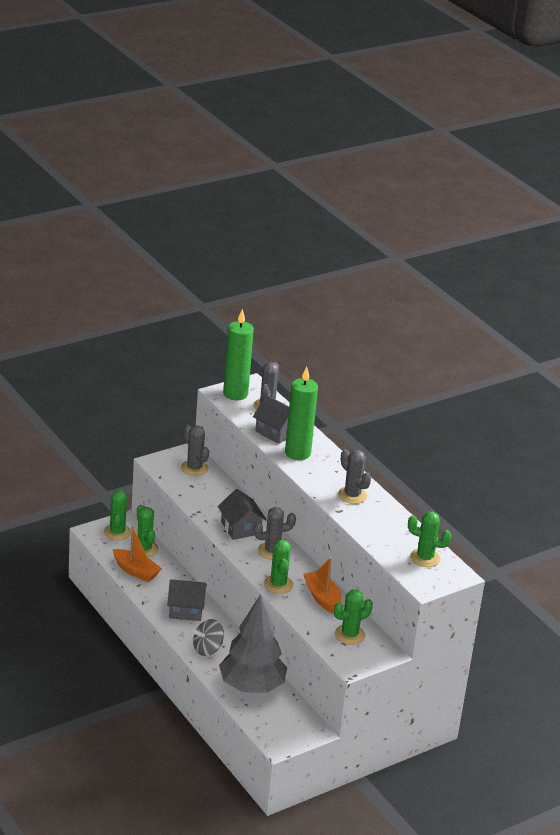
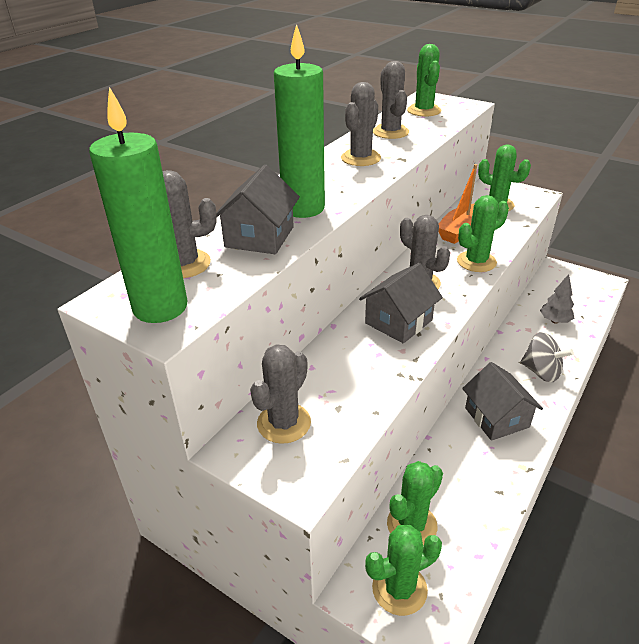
camera: 110 degrees left, 5 degrees up
(135, 571) = (474, 510): orange boat -> none
(251, 686) = (554, 321): grey tree -> grey tree, size x0.41
(390, 524) = (390, 132): none -> grey cactus

